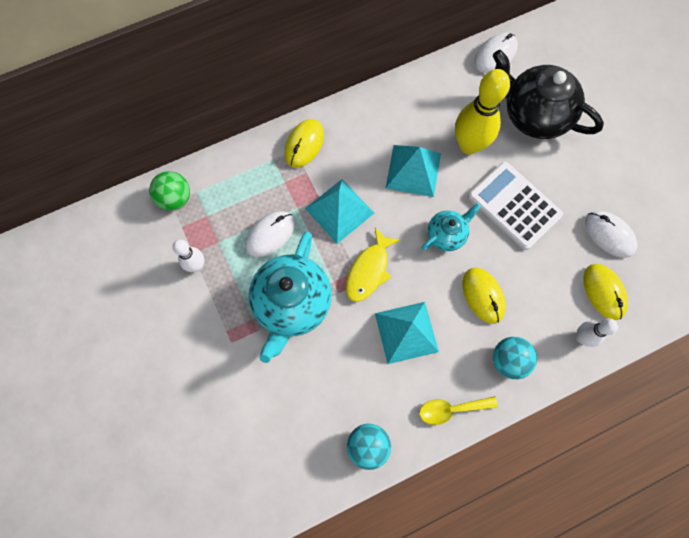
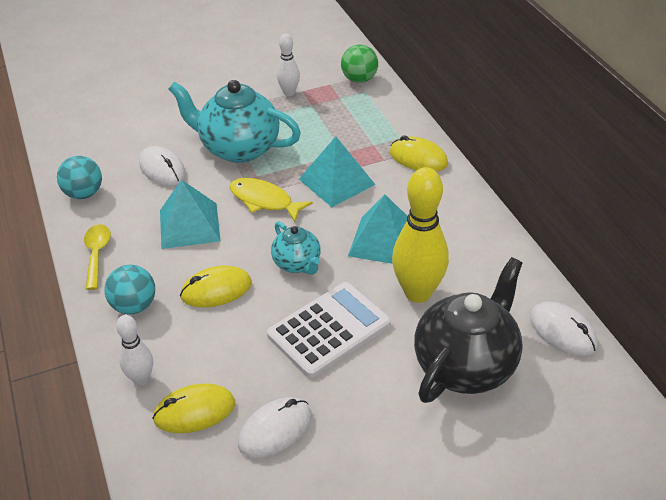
camera: 95 degrees right, 30 degrees down
(270, 234) = (315, 135): white mouse -> white mouse (162, 169)

